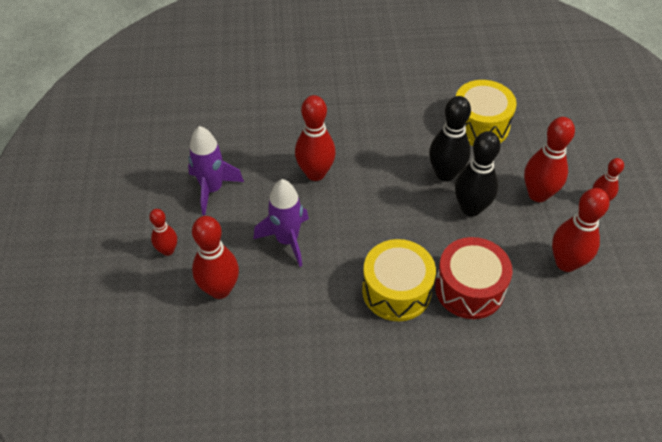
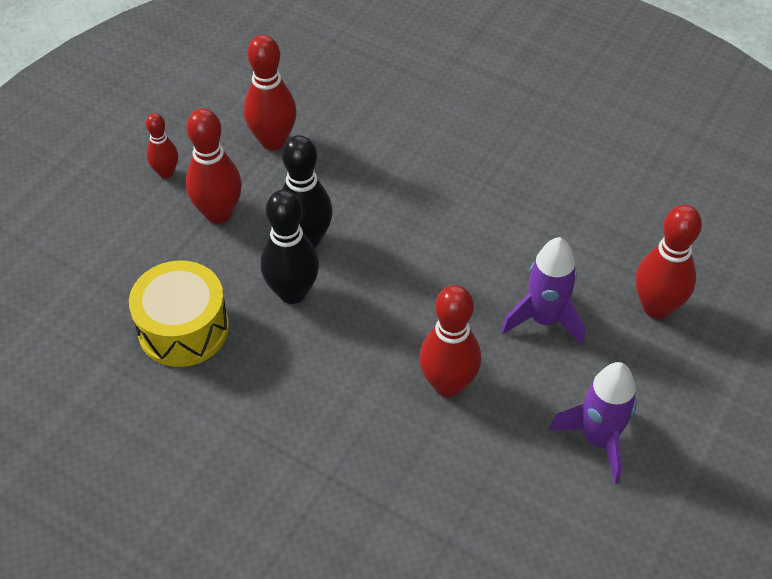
camera: 145 degrees left, 0 degrees up
(168, 250) = (698, 386): red bowling pin -> none
(396, 290) = (465, 206): yellow drum -> none
(469, 288) = (391, 170): red drum -> none

